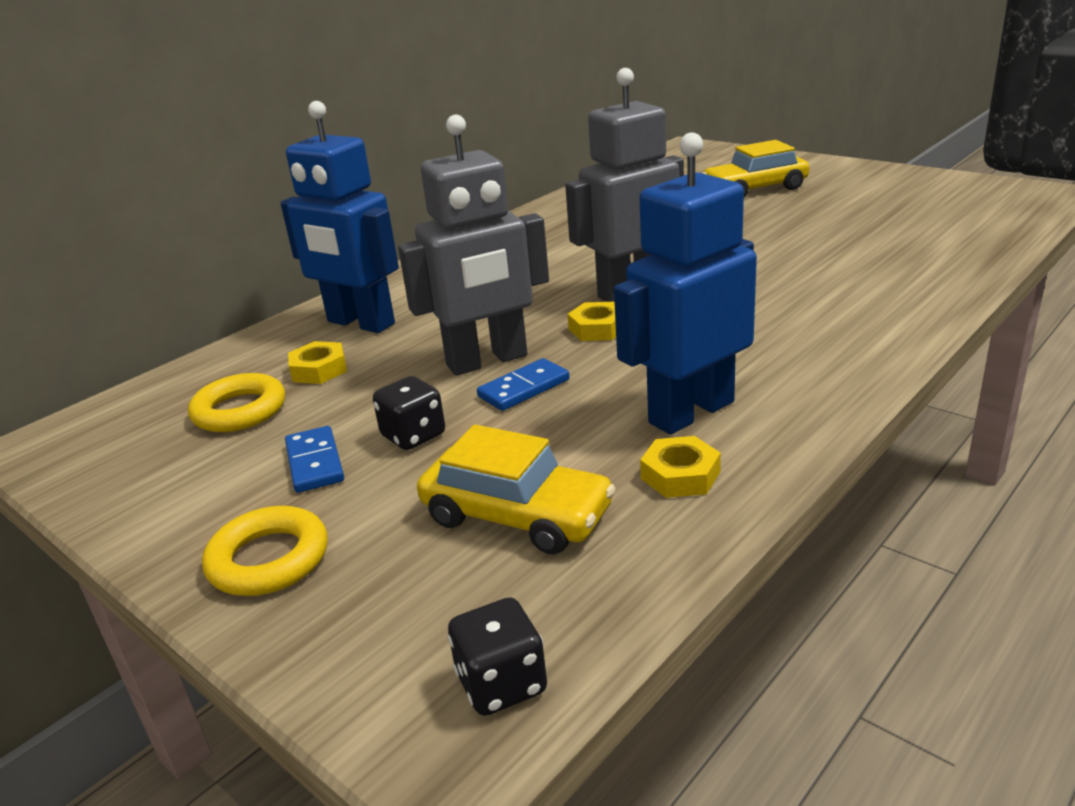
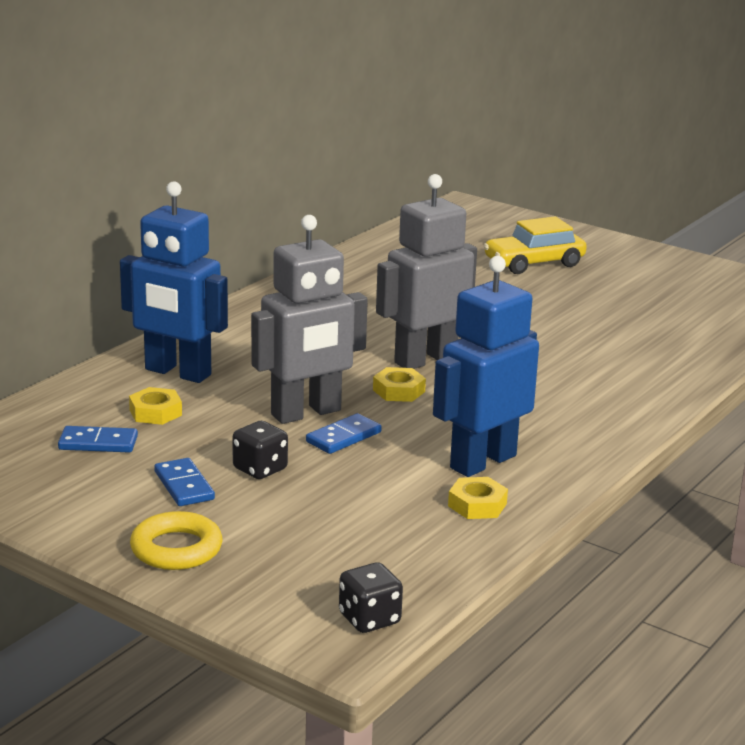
camera: 10 degrees left, 5 degrees down
(239, 411) = (98, 443): yellow ring -> blue domino
(517, 515) = (358, 526): yellow car -> none

